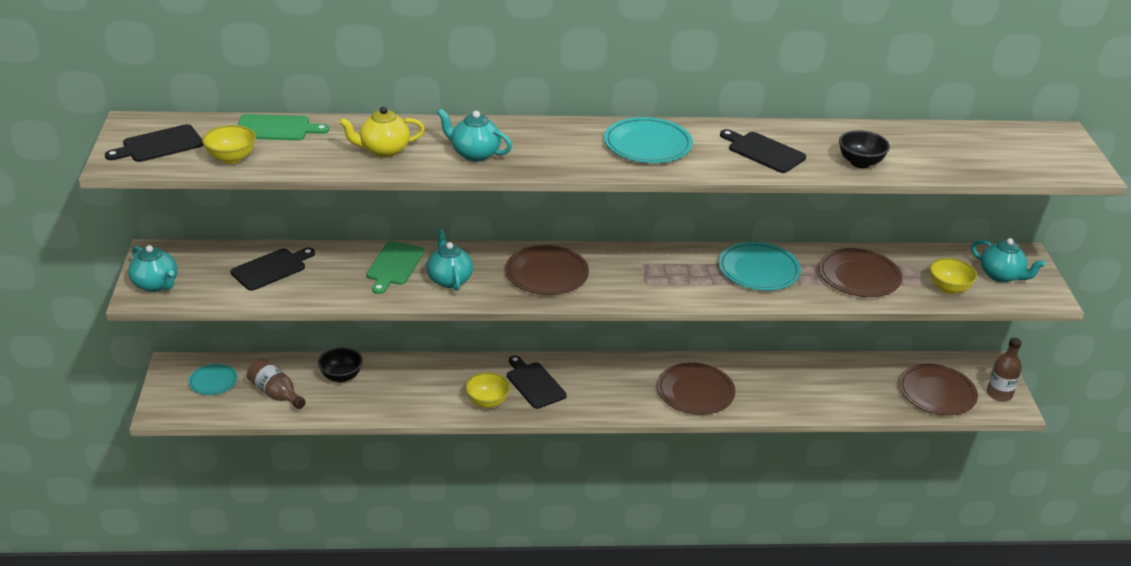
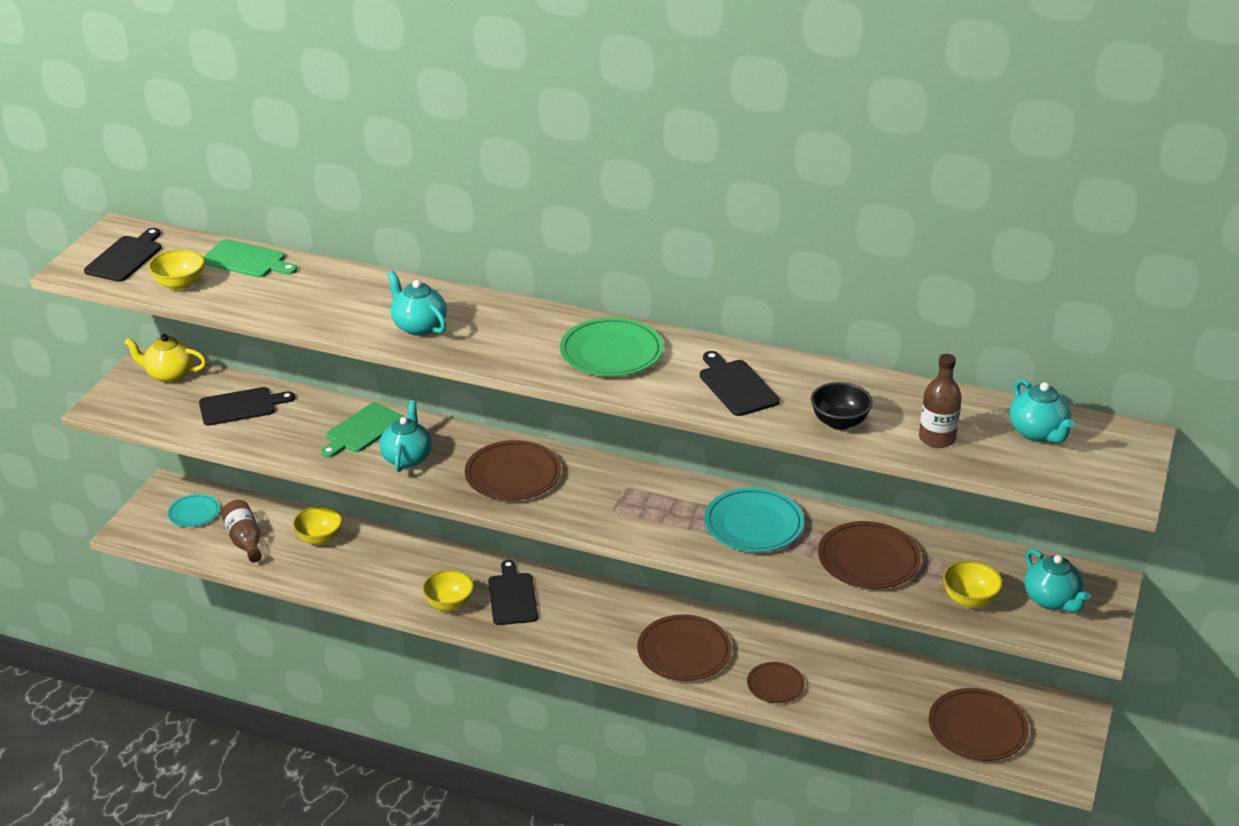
camera: 25 degrees right, 0 degrees up
(156, 285) = (123, 399): turquoise teapot -> turquoise teapot (1038, 433)
(159, 145) = (125, 257): black cutting board -> black cutting board turned 120 degrees clockwise
(341, 376) = (319, 538): black bowl -> yellow bowl
(383, 150) = (331, 304): yellow teapot -> yellow teapot (169, 374)
(647, 145) = (611, 352): turquoise plate -> green plate
(778, 399) = (775, 685): none -> brown plate
(999, 394) = (1058, 751): brown bottle -> brown bottle (937, 438)

